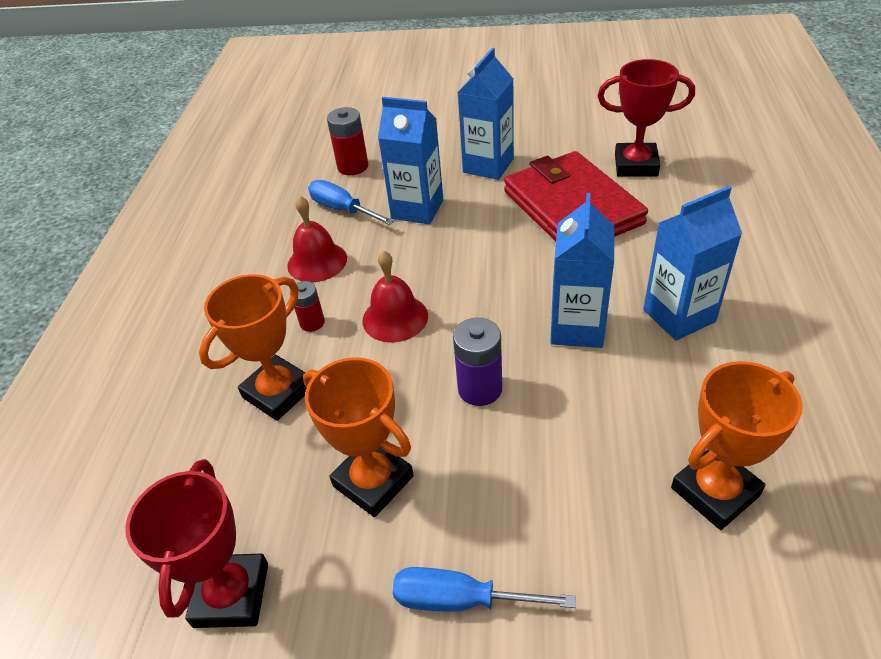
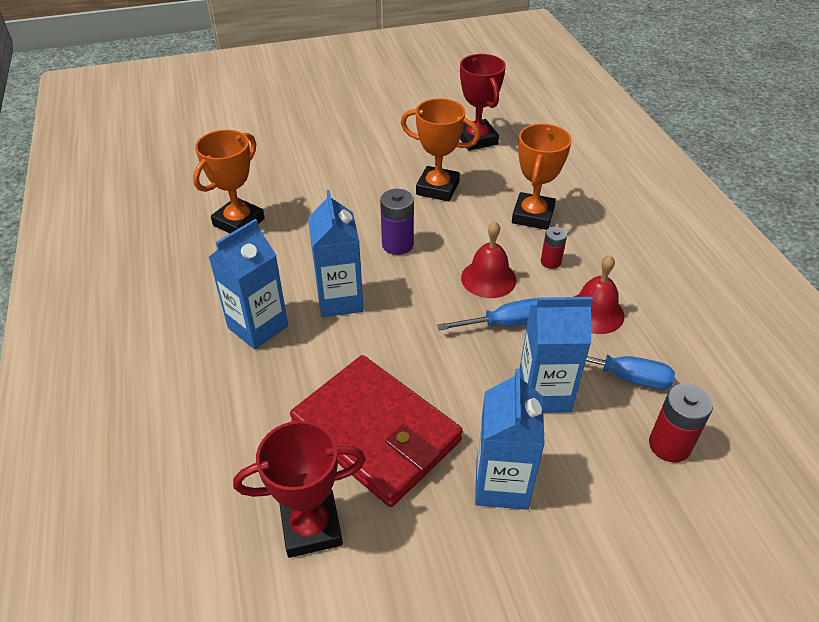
camera: 155 degrees right, 0 degrees up
(461, 600) = (366, 159): blue screwdriver -> blue screwdriver (506, 324)

